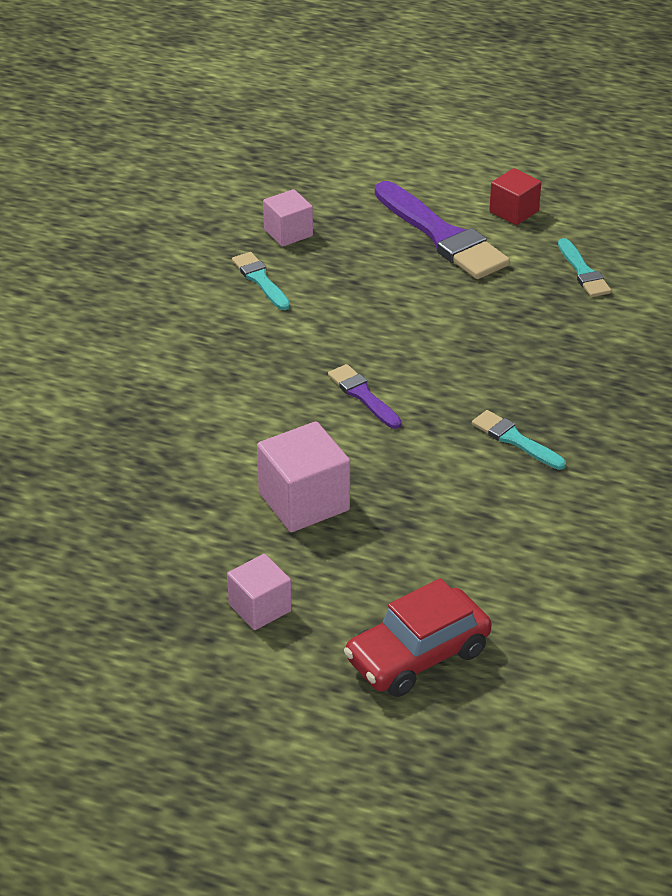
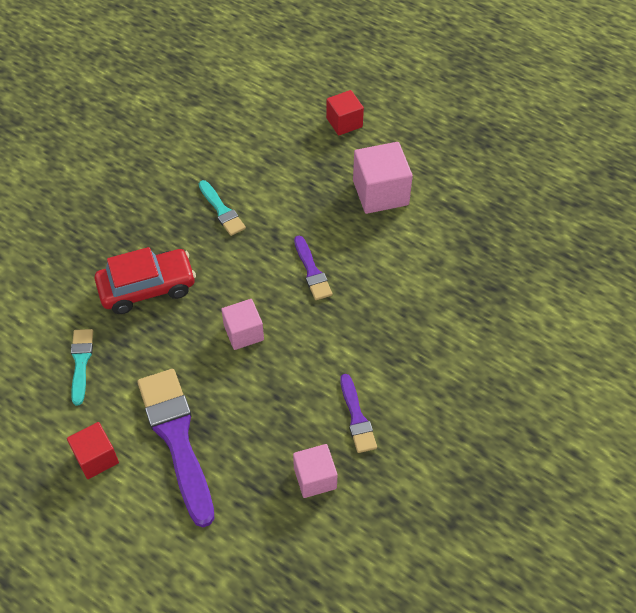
camera: 165 degrees left, 15 degrees up
(260, 280) = (357, 417): turquoise brush -> purple brush
(260, 608) = (426, 128): pink cube -> pink cube (243, 333)
(394, 592) = (344, 122): none -> red cube
(417, 655) = (345, 85): red car -> red car (147, 288)

